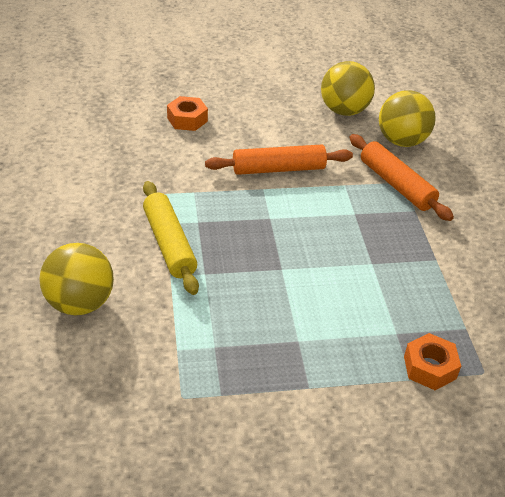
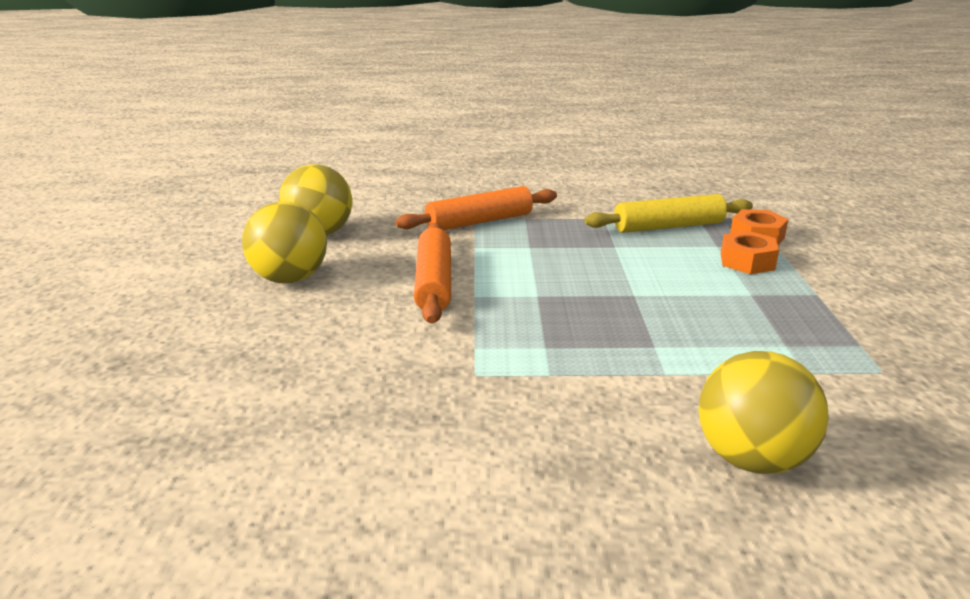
camera: 80 degrees left, 15 degrees down
(169, 244) = (597, 372): yellow rolling pin -> yellow rolling pin (668, 226)
(187, 119) = (278, 346): orange nut -> orange nut (747, 261)
(401, 141) = (398, 211): yellow ball -> yellow ball (290, 279)

